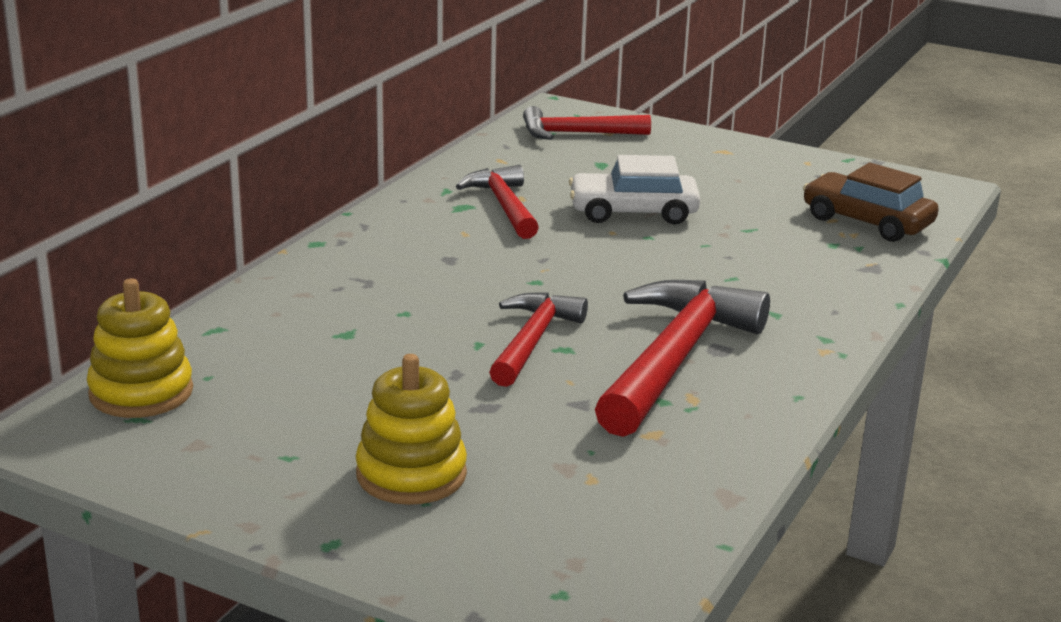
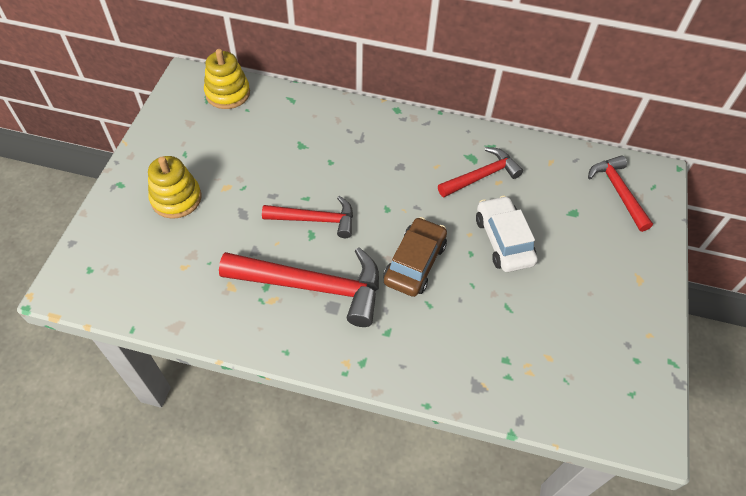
camera: 75 degrees right, 30 degrees up
(867, 222) = (555, 380): brown car -> brown car (415, 263)

